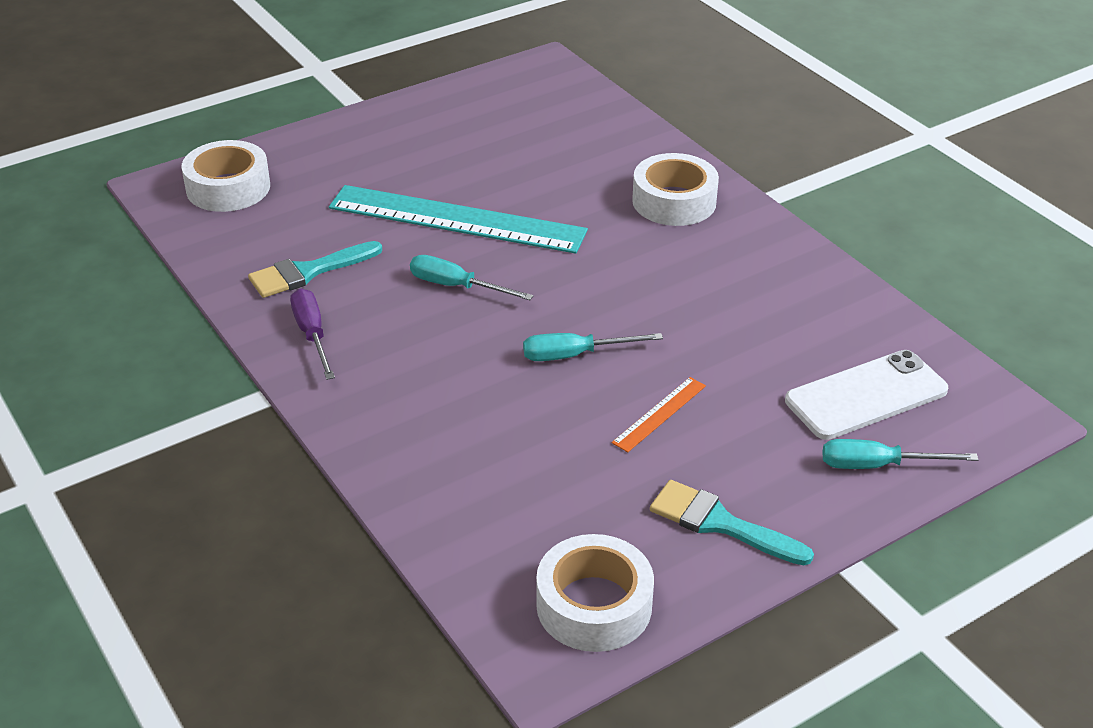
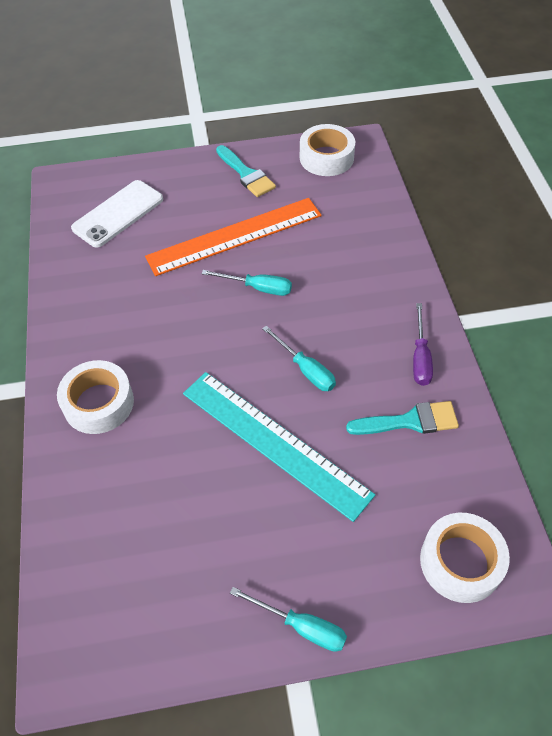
camera: 155 degrees left, 15 degrees up
(659, 414) = (235, 236): orange ruler -> orange ruler, size x2.38
(866, 395) = (118, 214): white phone -> white phone turned 45 degrees counterclockwise
(878, 465) = (149, 178): turquoise screwdriver -> turquoise screwdriver (301, 626)

